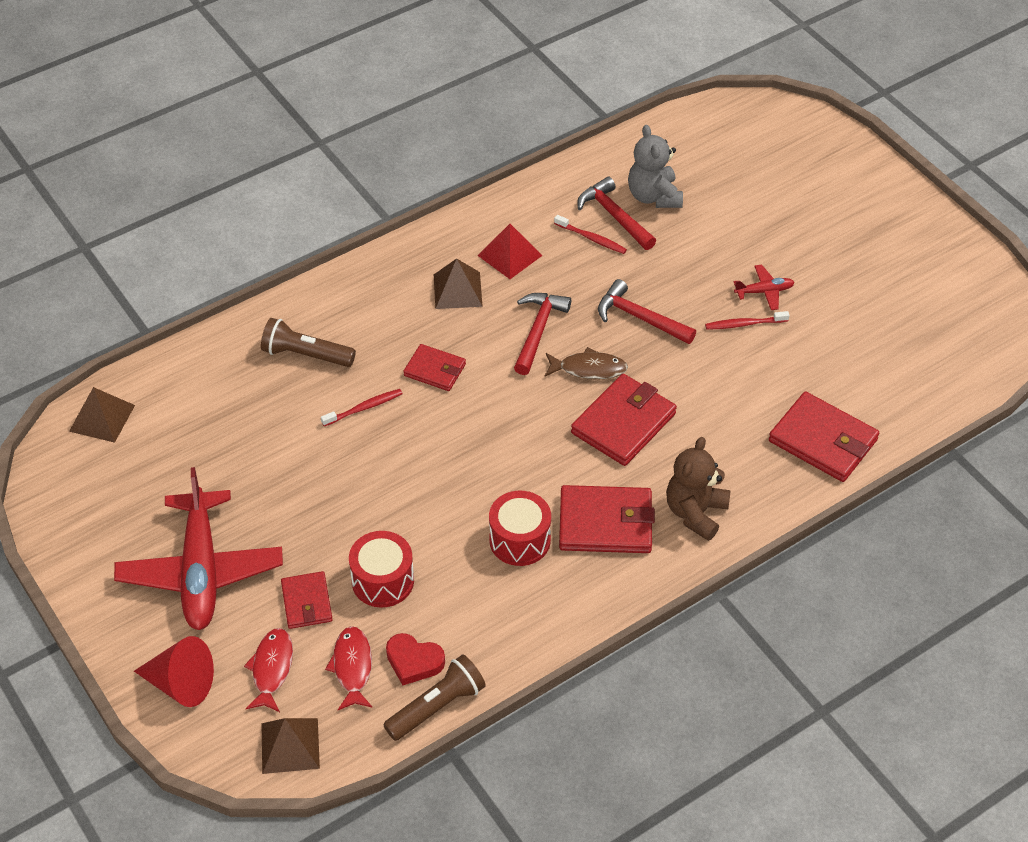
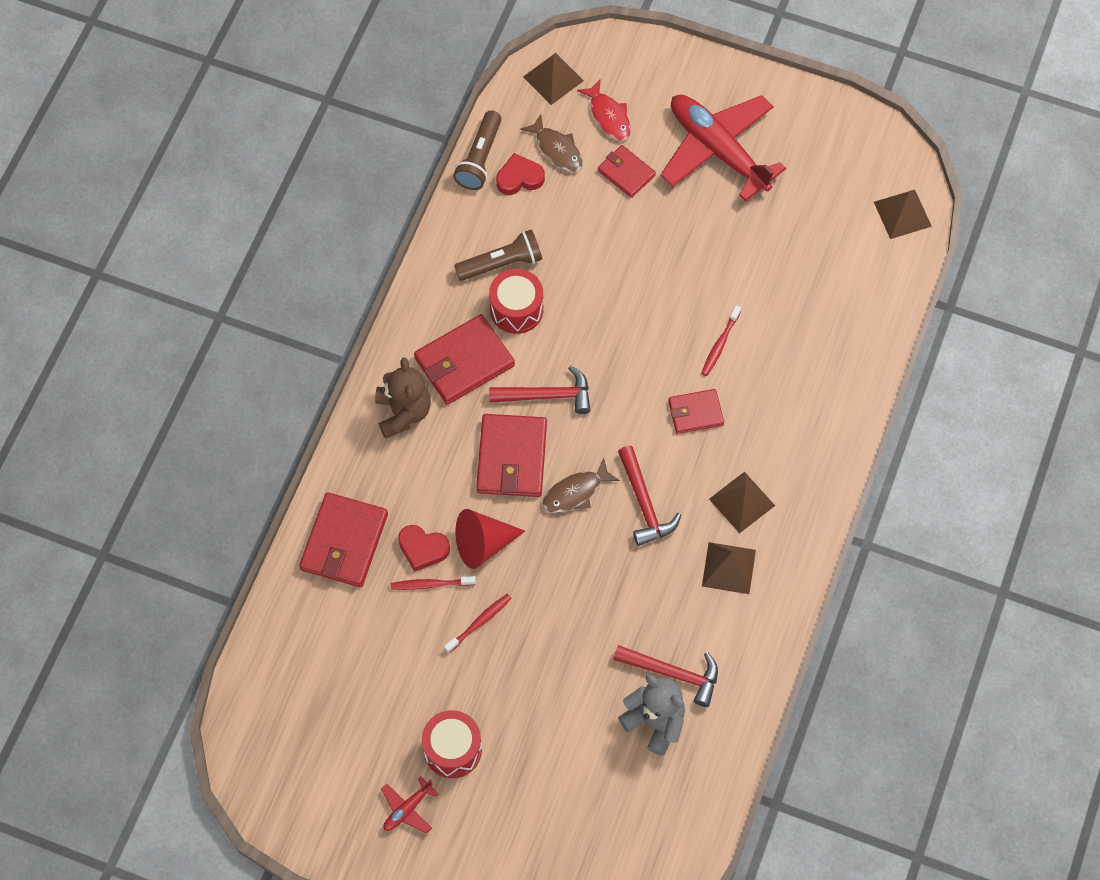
camera: 145 degrees right, 15 degrees up
(181, 683) = (658, 72): red cone -> red cone (483, 544)
(306, 354) = (806, 362): brown flashlight -> brown flashlight (502, 263)
(352, 667) = (557, 149): red fish -> brown fish
(383, 581) = (588, 219): red drum -> red drum (452, 749)
(510, 255) = (728, 568): red pyramid -> brown pyramid
(591, 238) = (673, 633): red toothbrush -> red toothbrush (431, 584)
(640, 318) = (571, 572): red hammer -> red hammer (547, 395)
(755, 399) = (423, 549): none -> red heart
(764, 291) = (485, 671): red plane -> red plane (407, 809)
(823, 440) = (344, 542): red wallet -> red wallet turned 75 degrees counterclockwise

